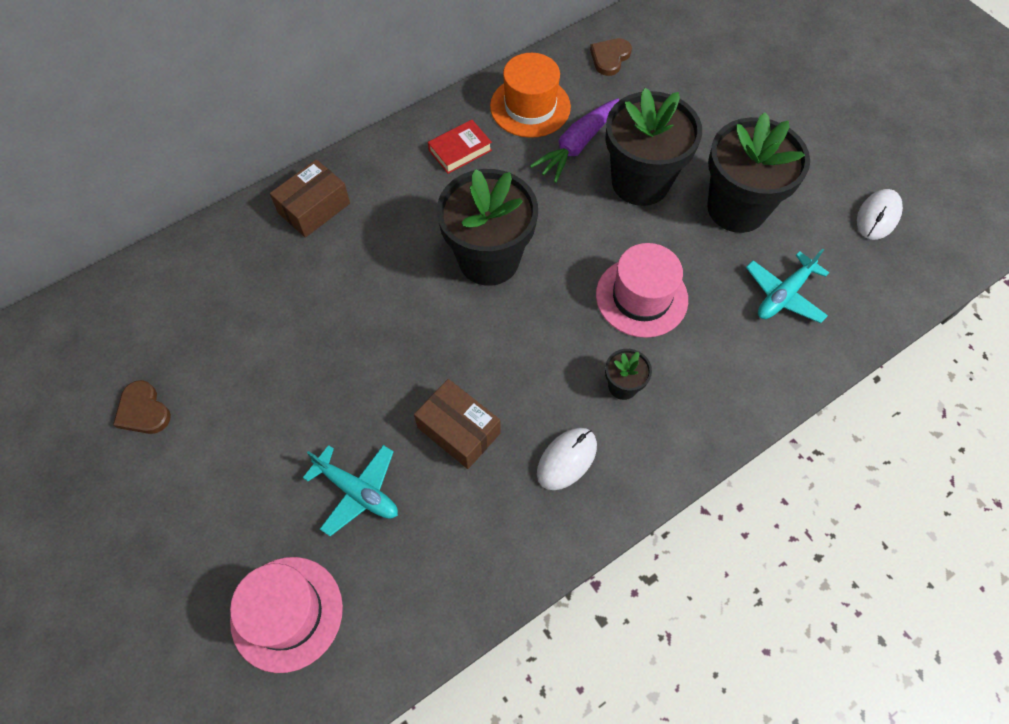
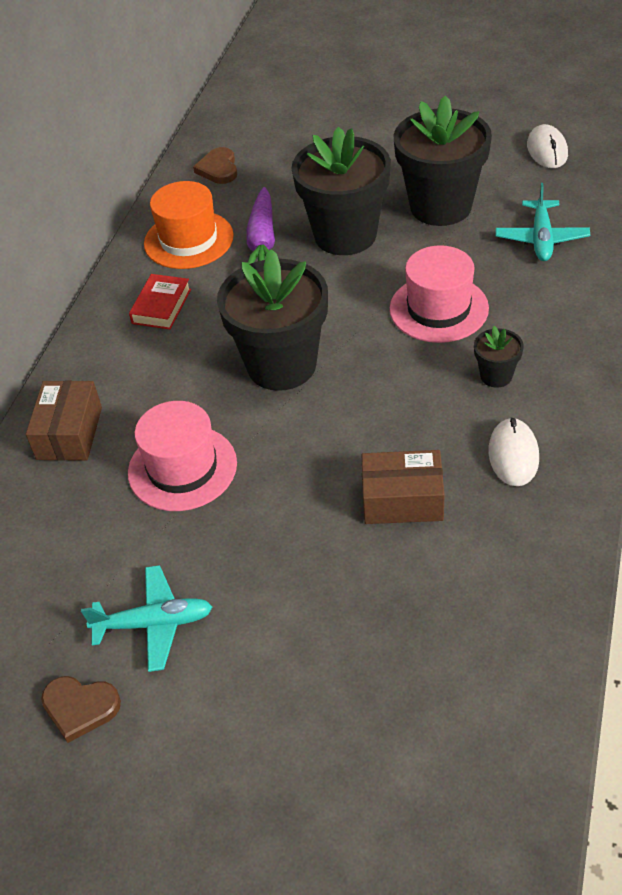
camera: 35 degrees left, 15 degrees down
(287, 613) = (416, 747): pink hat -> pink hat (182, 468)
(358, 491) = (369, 608): turquoise plane -> turquoise plane (154, 623)

